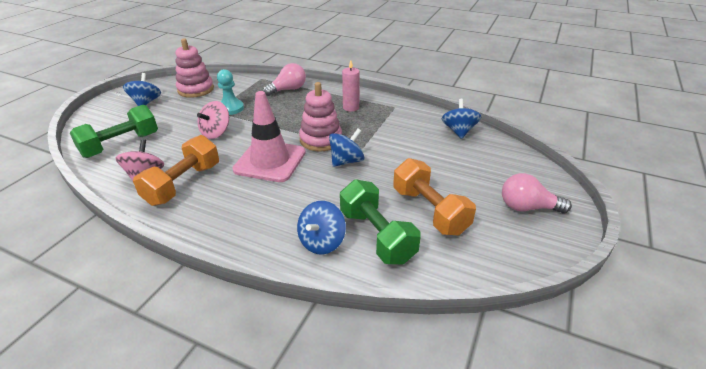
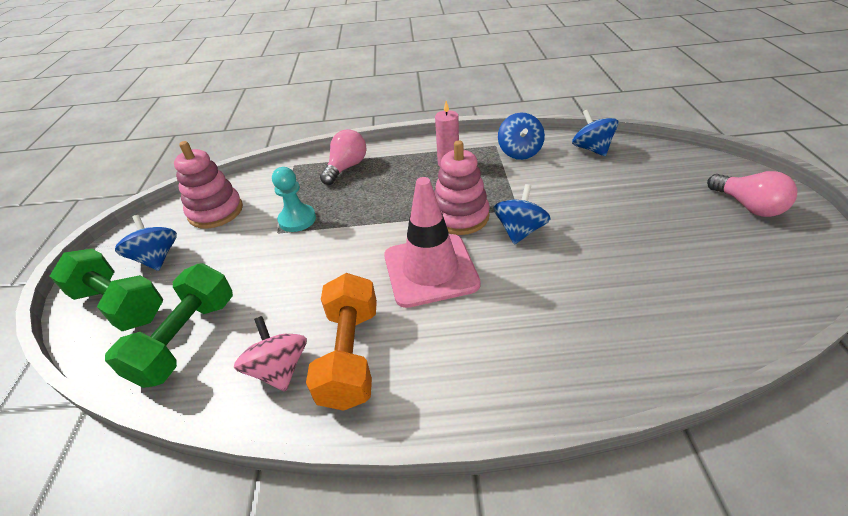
camera: 25 degrees left, 5 degrees up
(216, 133) = (314, 261): pink spinning top -> none
(322, 242) = (611, 346): blue spinning top -> blue spinning top (519, 152)
(376, 236) = (656, 307): green dumbbell -> green dumbbell (119, 305)
(429, 211) = (671, 252): orange dumbbell -> none
(527, 207) = (748, 206): pink light bulb -> pink light bulb turned 105 degrees counterclockwise

